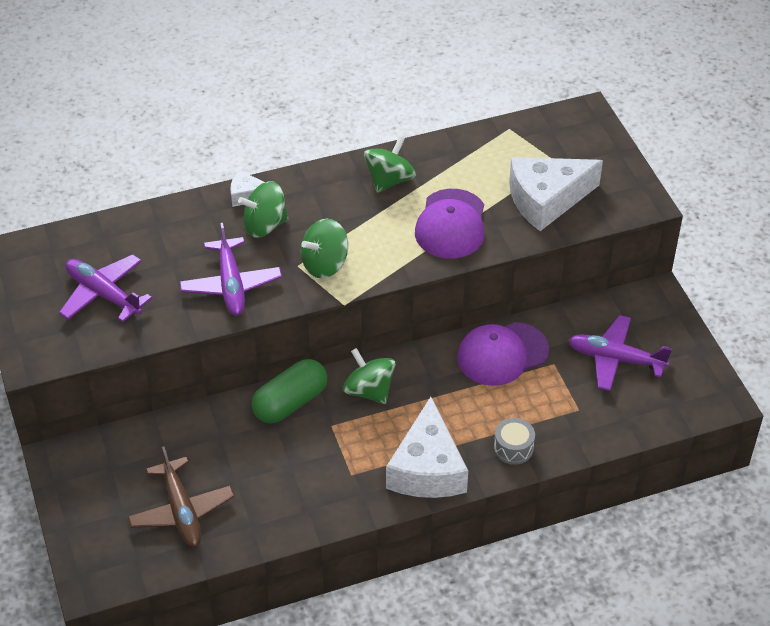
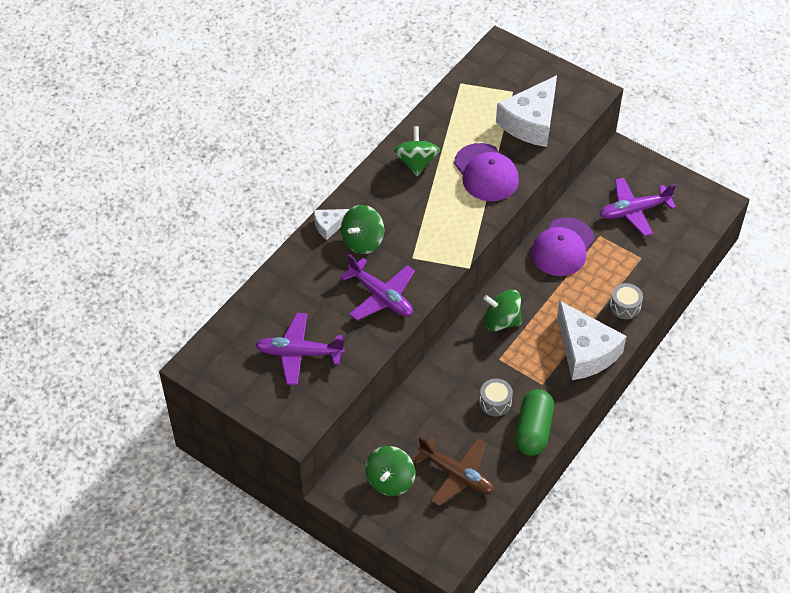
camera: 35 degrees left, 5 degrees up
(286, 464) = (495, 402): none -> grey drum
(290, 403) = (458, 359): green capsule -> green capsule (533, 430)
(325, 264) = (430, 246): green spinning top -> green spinning top (390, 480)

